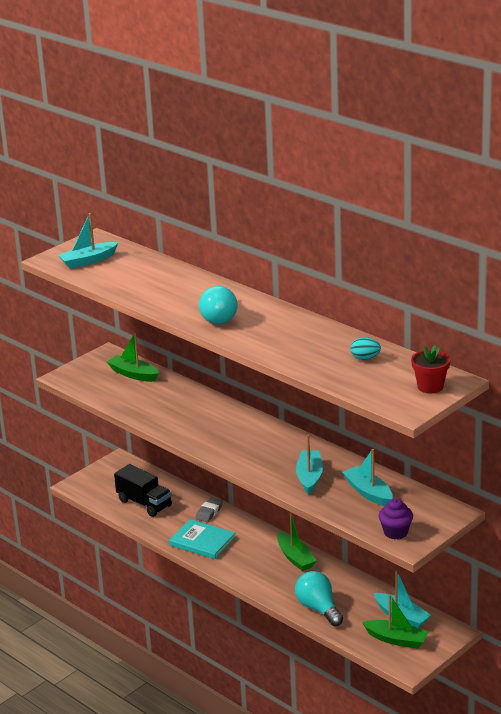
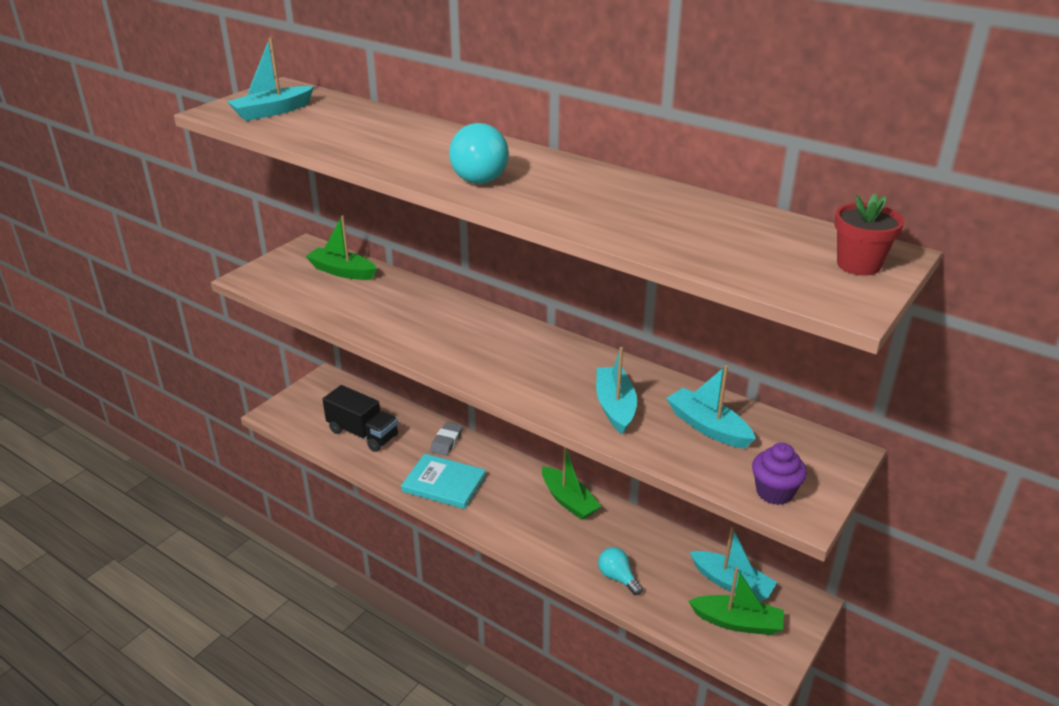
camera: 10 degrees left, 5 degrees up
(318, 608) = (617, 577): turquoise light bulb -> turquoise light bulb, size x0.62
(365, 358) = (728, 225): turquoise egg -> none

